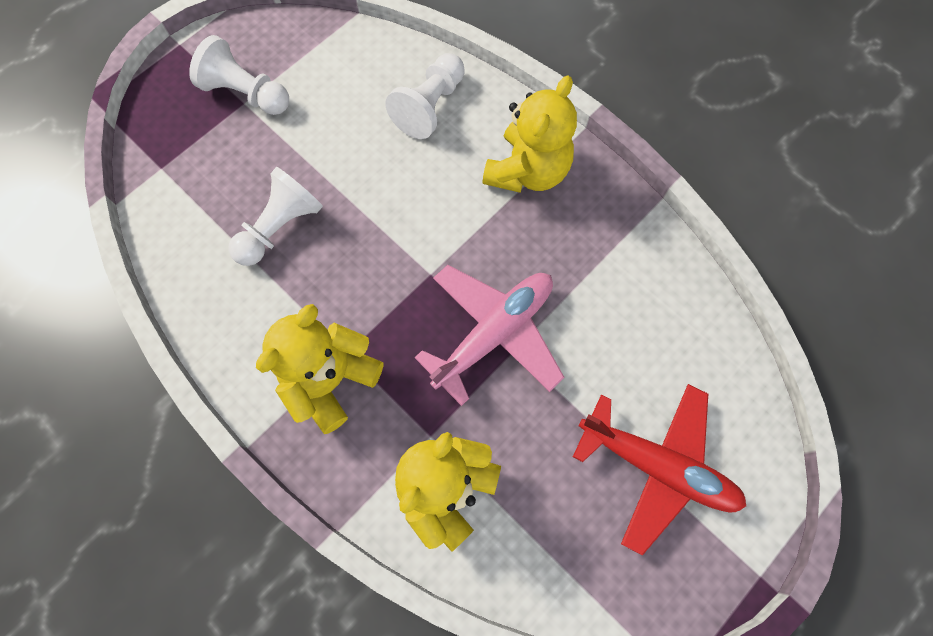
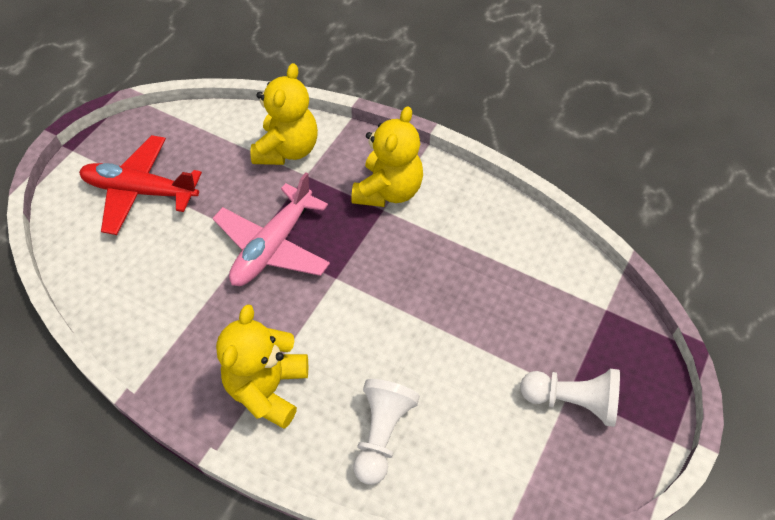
camera: 165 degrees right, 15 degrees down
(280, 227) = (475, 284): white pawn -> none

